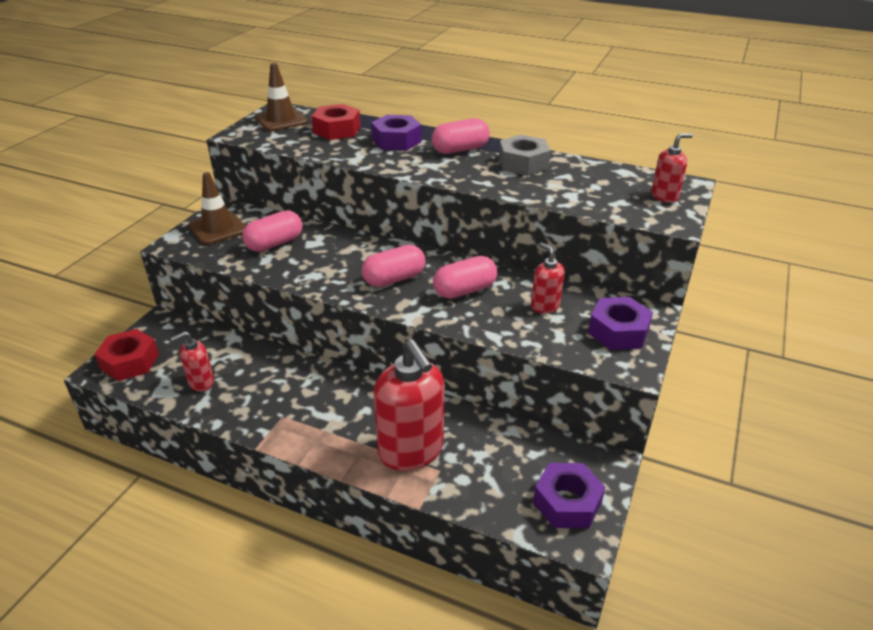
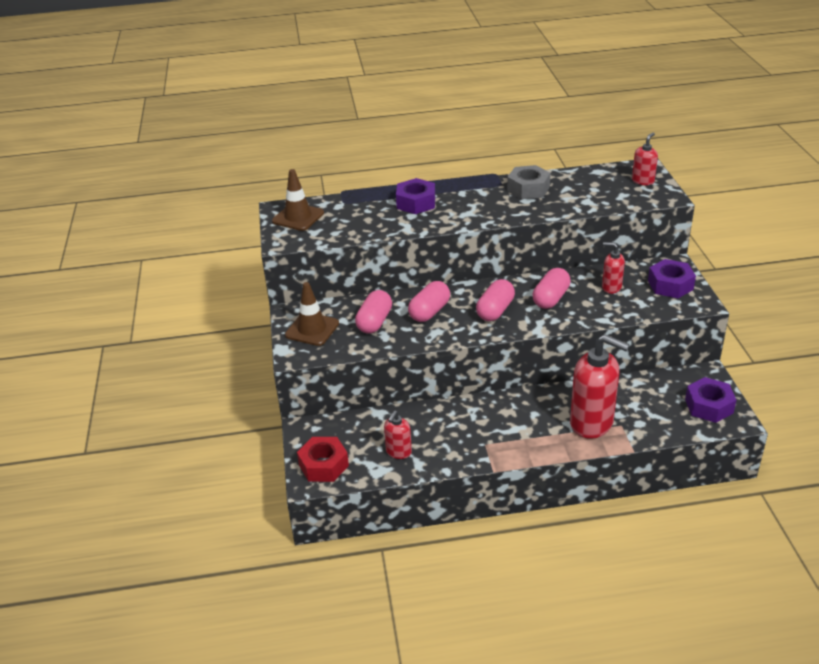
camera: 30 degrees left, 0 degrees up
(337, 130) = (357, 210): red nut -> none
(460, 150) = (471, 193): pink capsule -> pink capsule (429, 312)

